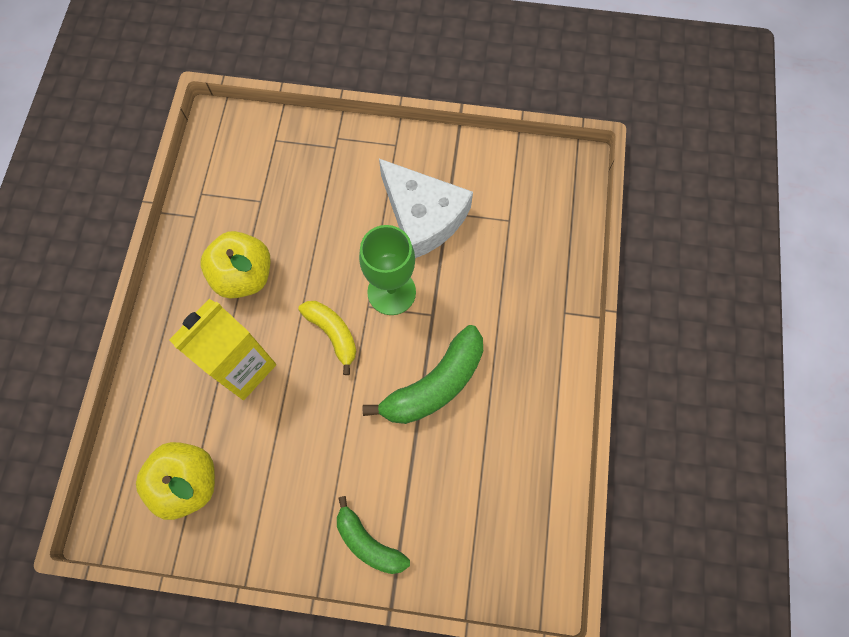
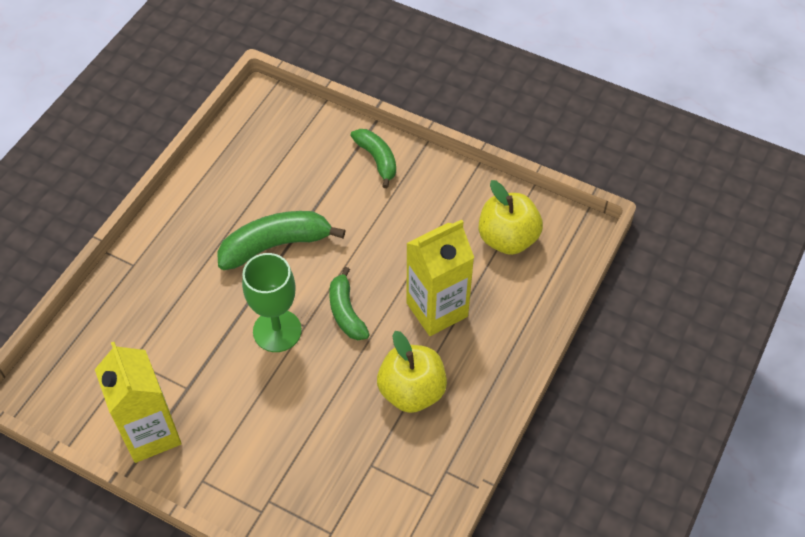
camera: 160 degrees left, 15 degrees down
(333, 334) = (346, 312): yellow banana -> green banana
(423, 216) = (212, 392): white cheese -> none
(457, 166) = (151, 433): none -> yellow carton

